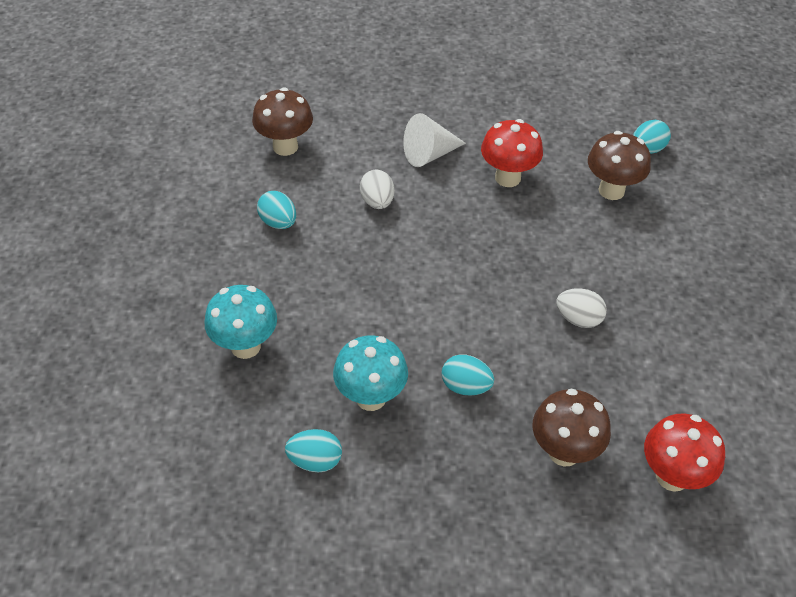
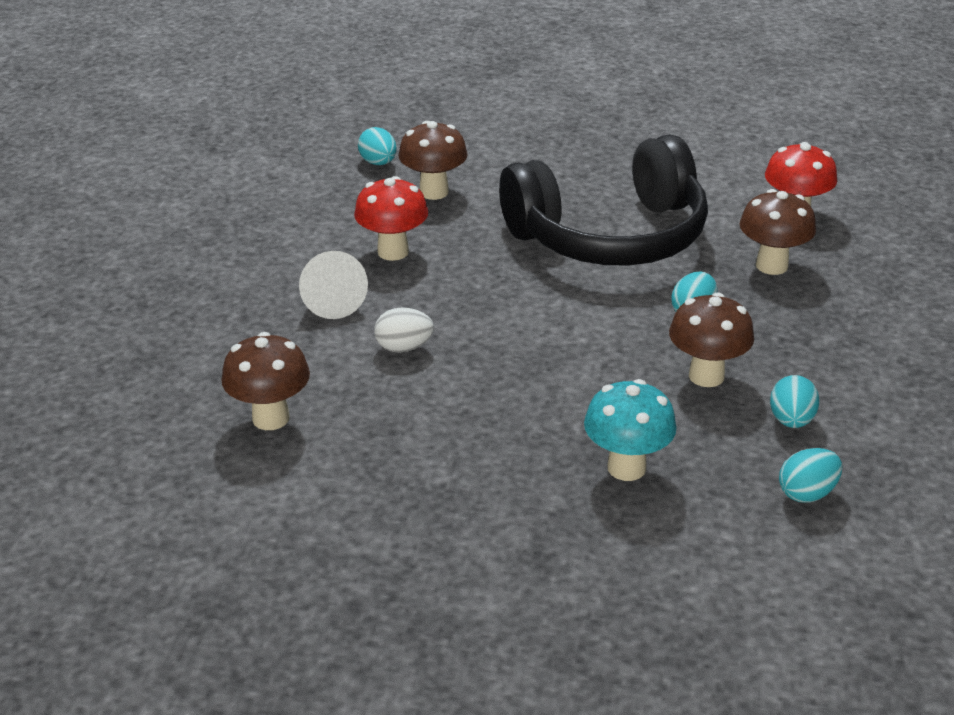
camera: 80 degrees left, 15 degrees down
(278, 222) = (418, 431): turquoise egg -> turquoise egg (807, 493)
(371, 397) = (706, 376): turquoise mushroom -> brown mushroom
(578, 319) = (610, 236): white egg -> black headphones

